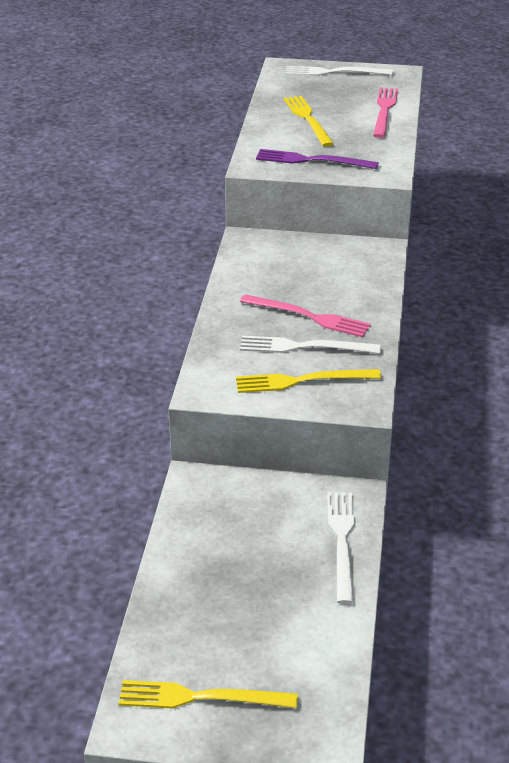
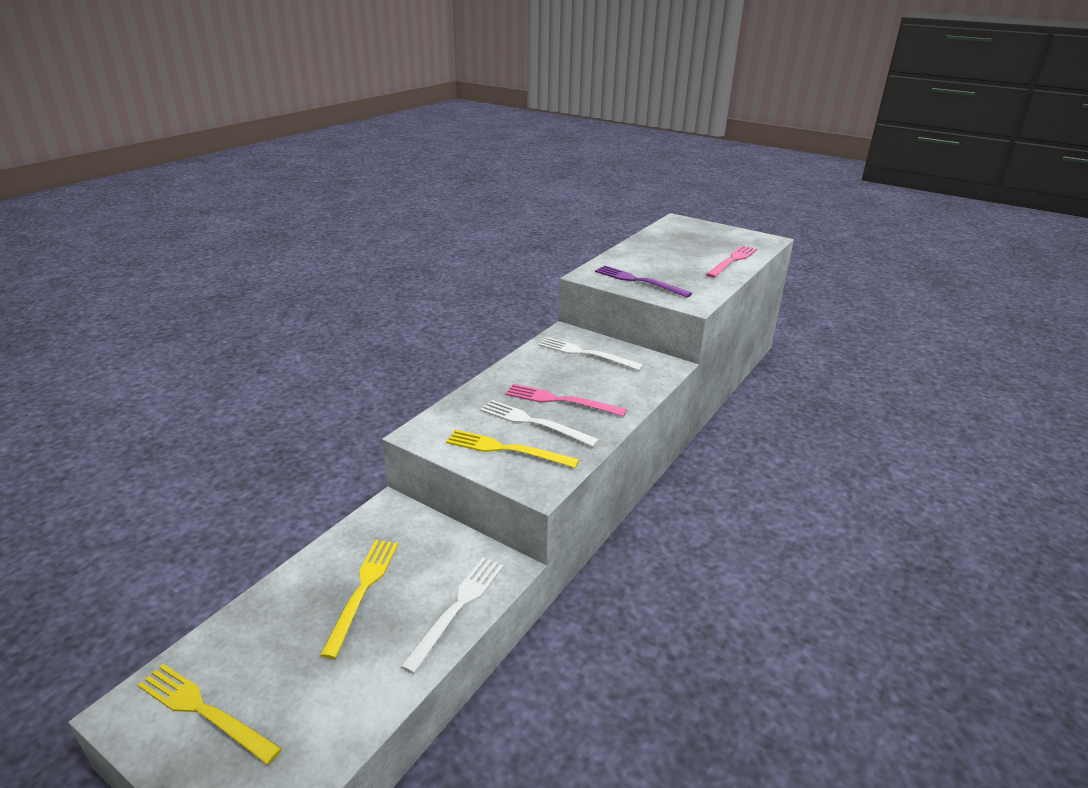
camera: 25 degrees right, 5 degrees down
(308, 119) = (663, 254): yellow fork -> yellow fork (362, 590)
(309, 317) = (560, 401): pink fork -> pink fork turned 150 degrees clockwise
(334, 72) = (714, 230): white fork -> white fork (586, 354)

